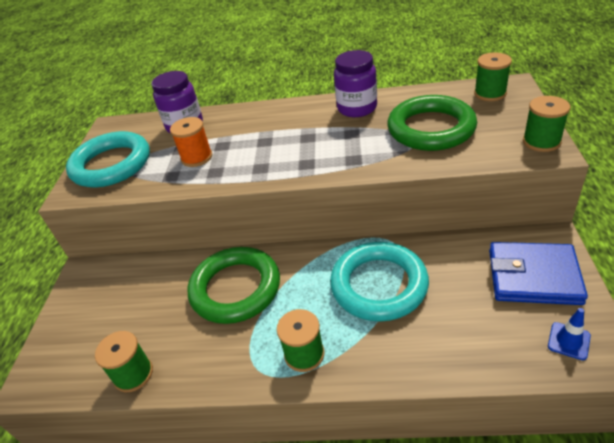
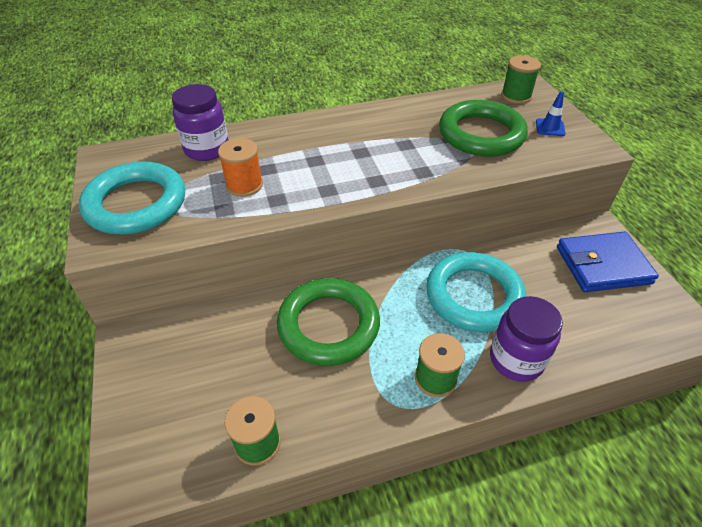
camera: 25 degrees left, 5 degrees up
(357, 108) = (396, 117): purple jar -> purple jar (516, 359)
(541, 141) = (585, 140): green spool -> none
(568, 341) = (656, 317): blue traffic cone -> blue traffic cone (550, 127)

